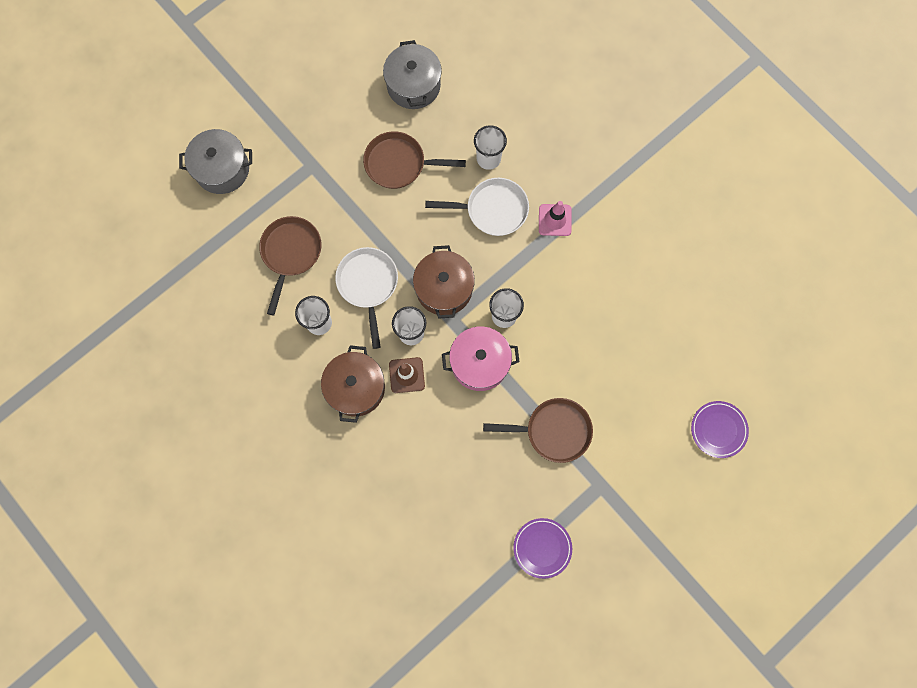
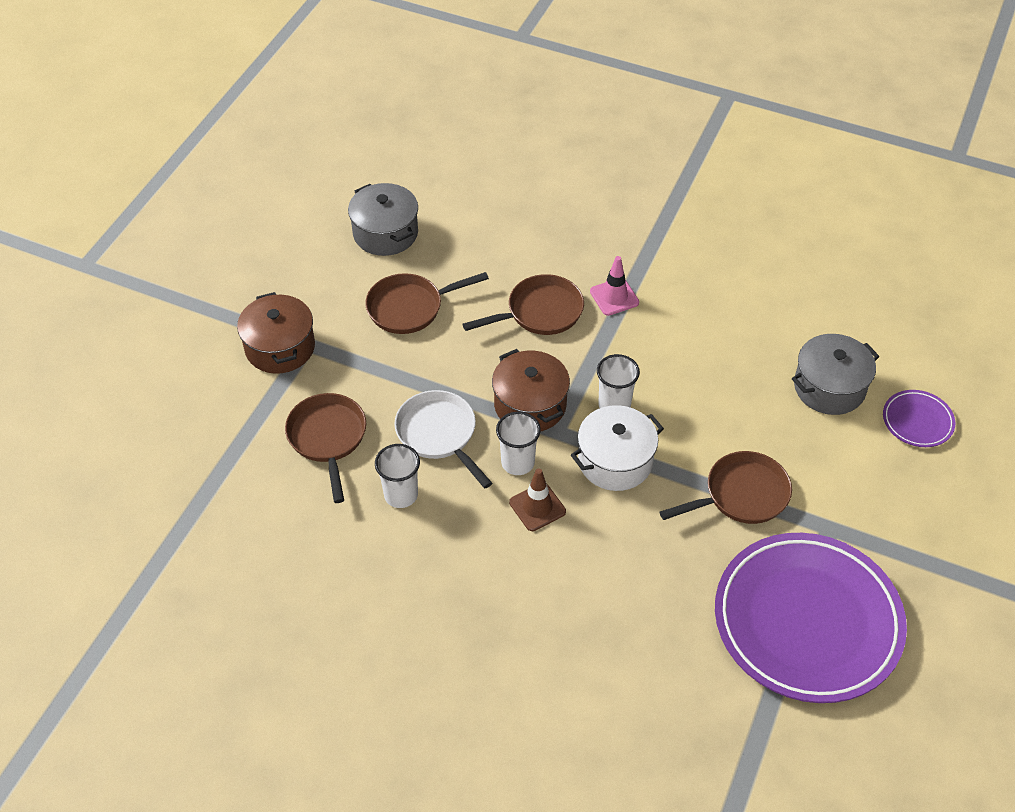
camera: 25 degrees left, 25 degrees down
(222, 169) = (199, 386): grey pot -> grey pot (829, 387)
(356, 388) = (483, 544): brown pot -> brown pot (280, 347)
(479, 363) = (615, 461): pink pot -> white pot
(488, 158) = (507, 268): white cup -> none
(492, 210) = (540, 312): white pan -> brown pan
(542, 548) = (807, 621): purple plate -> purple plate, size x2.38

